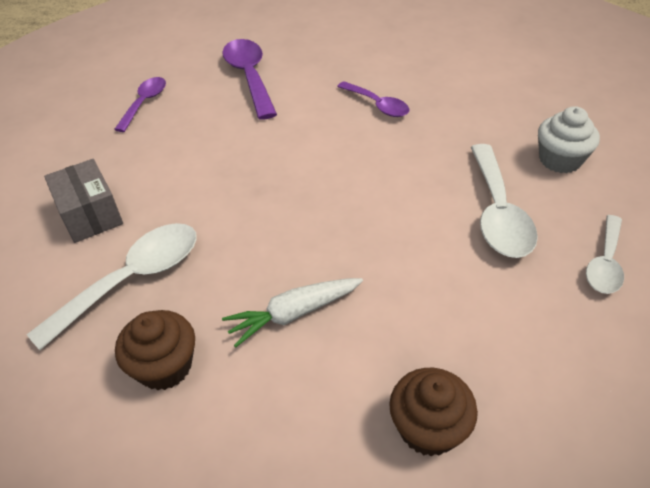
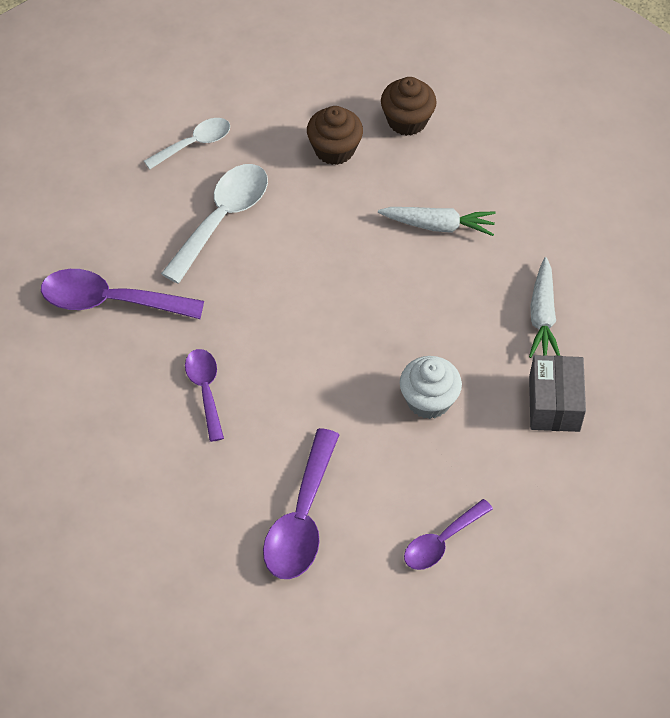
camera: 150 degrees left, 10 degrees up
(132, 280) = (542, 316): white spoon -> white carrot
(165, 366) = (545, 236): brown cupcake -> brown cupcake (334, 149)
(503, 120) = (111, 301): none -> purple spoon
(560, 160) = (117, 234): white cupcake -> white cupcake (428, 400)

